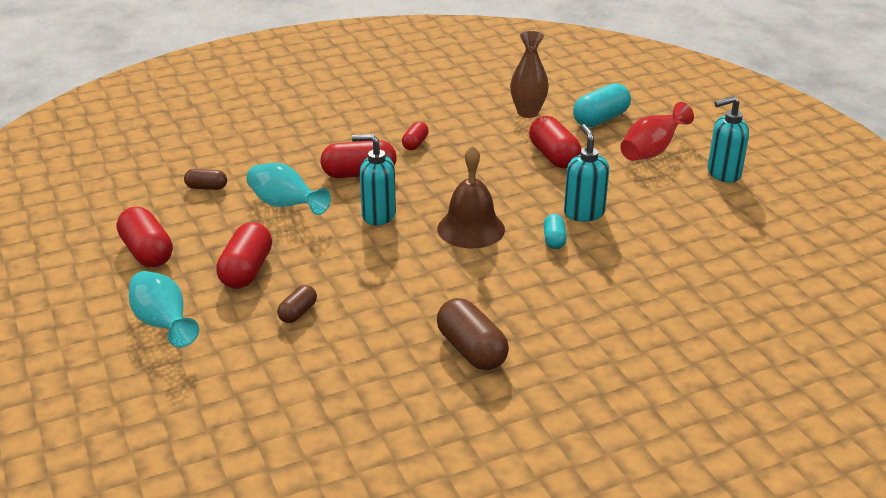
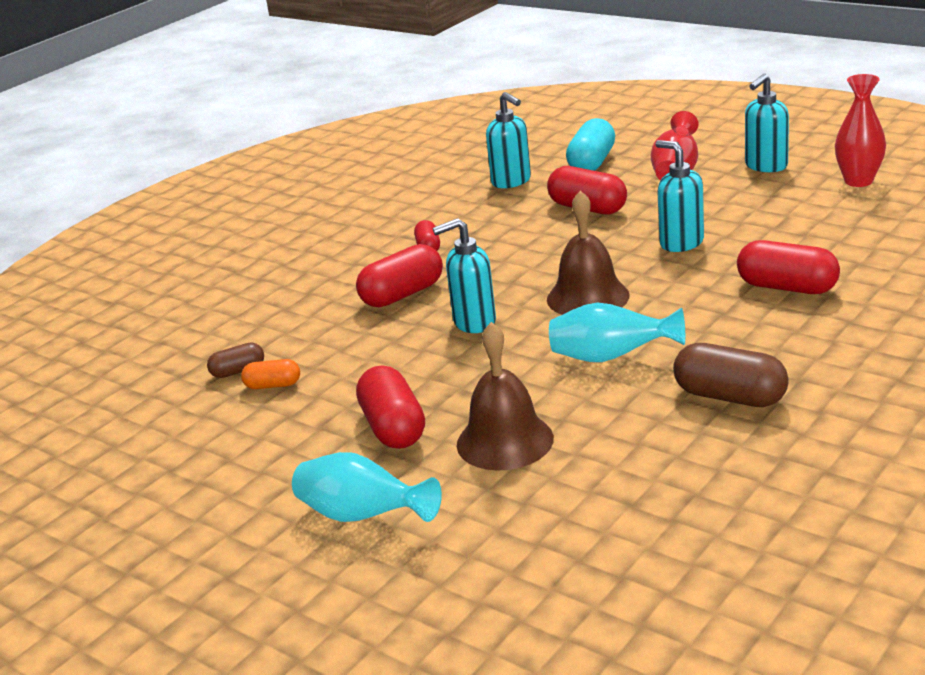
camera: 25 degrees left, 5 degrees down
(147, 252) = (247, 458): red capsule -> red capsule (787, 287)
(214, 207) = (273, 385): none -> orange capsule
(285, 206) = (357, 353): turquoise vase -> turquoise vase (611, 357)
(298, 313) = (505, 441): brown capsule -> brown bell
(528, 113) = (511, 181): brown vase -> turquoise soap dispenser
(554, 240) = (683, 275): turquoise capsule -> none
(778, 216) = (858, 181): none -> red vase

